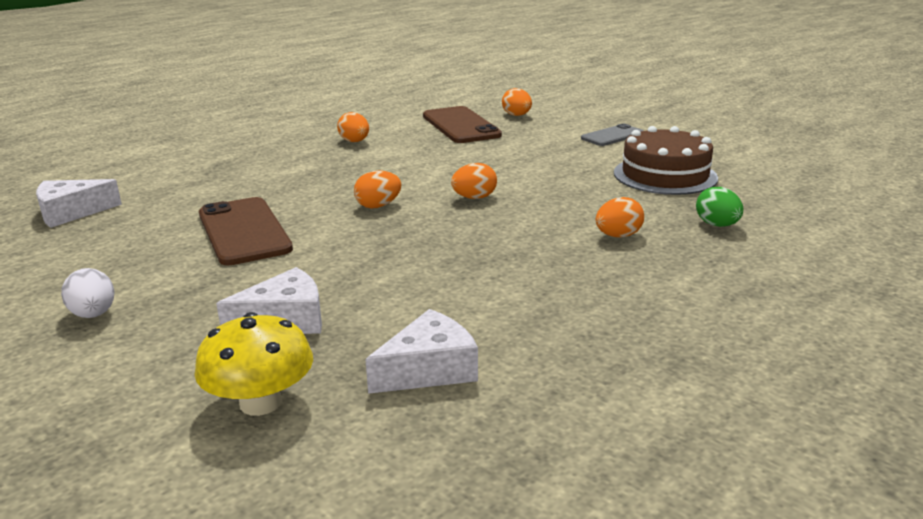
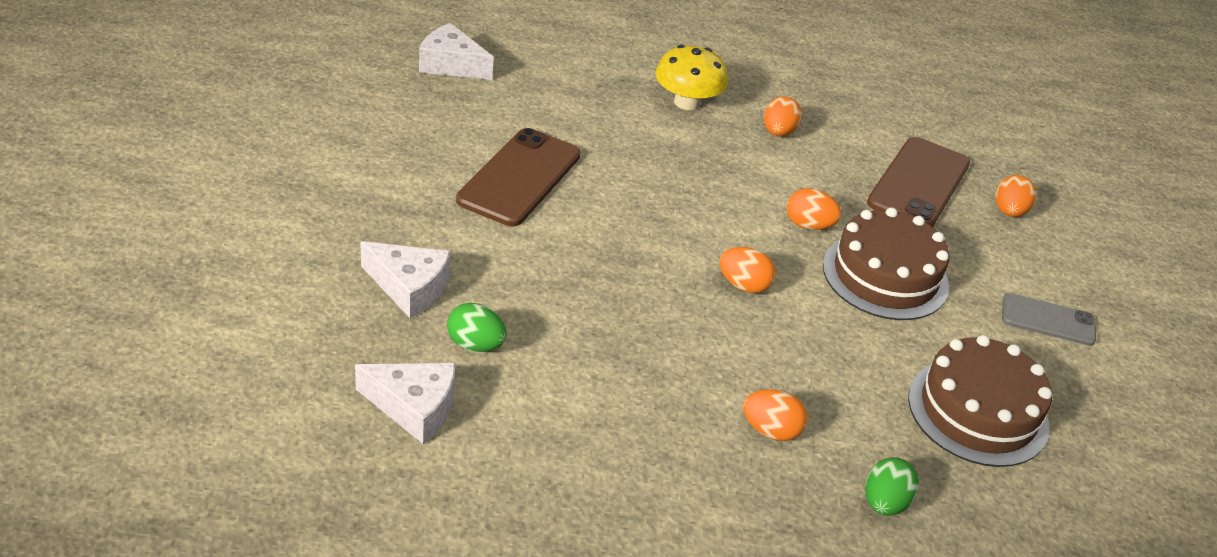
camera: 45 degrees right, 15 degrees up
(93, 314) = (328, 184): white egg -> none
(260, 402) = (299, 339): yellow mushroom -> yellow mushroom (687, 102)
(378, 206) = (653, 230): orange egg -> orange egg (808, 225)
(394, 314) = (475, 345): none -> green egg
(523, 159) = (885, 275): none -> brown cake

